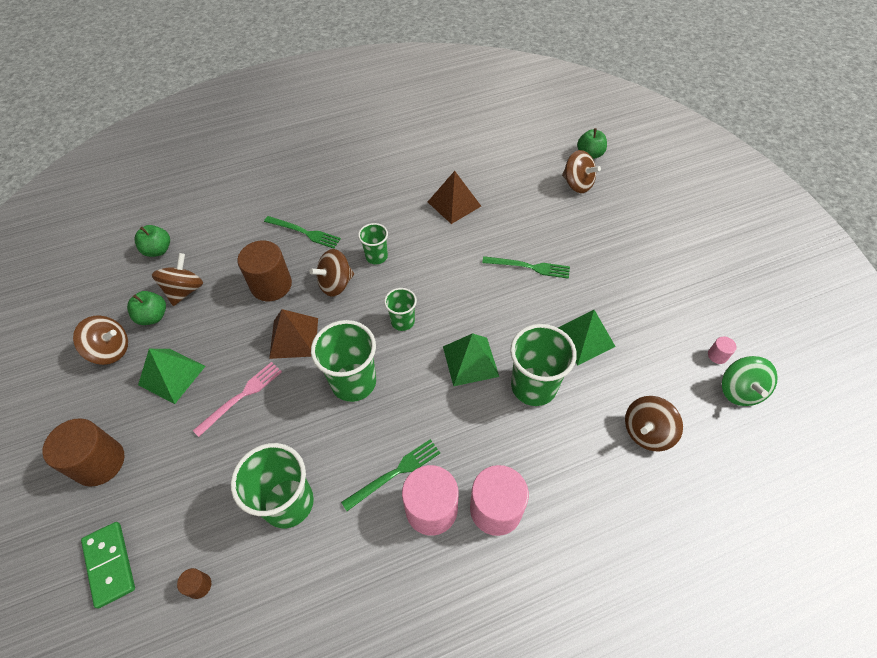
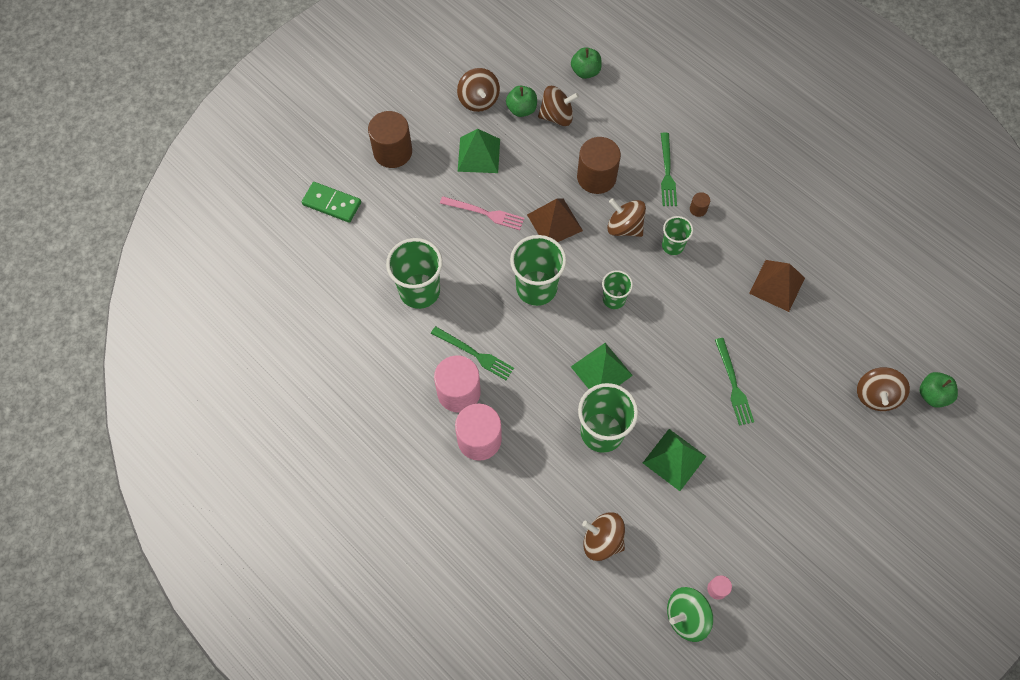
camera: 65 degrees right, 10 degrees up
(109, 564) = (332, 203): green domino -> green domino turned 75 degrees clockwise
(199, 585) = (342, 265): brown cylinder -> brown cylinder (698, 209)

